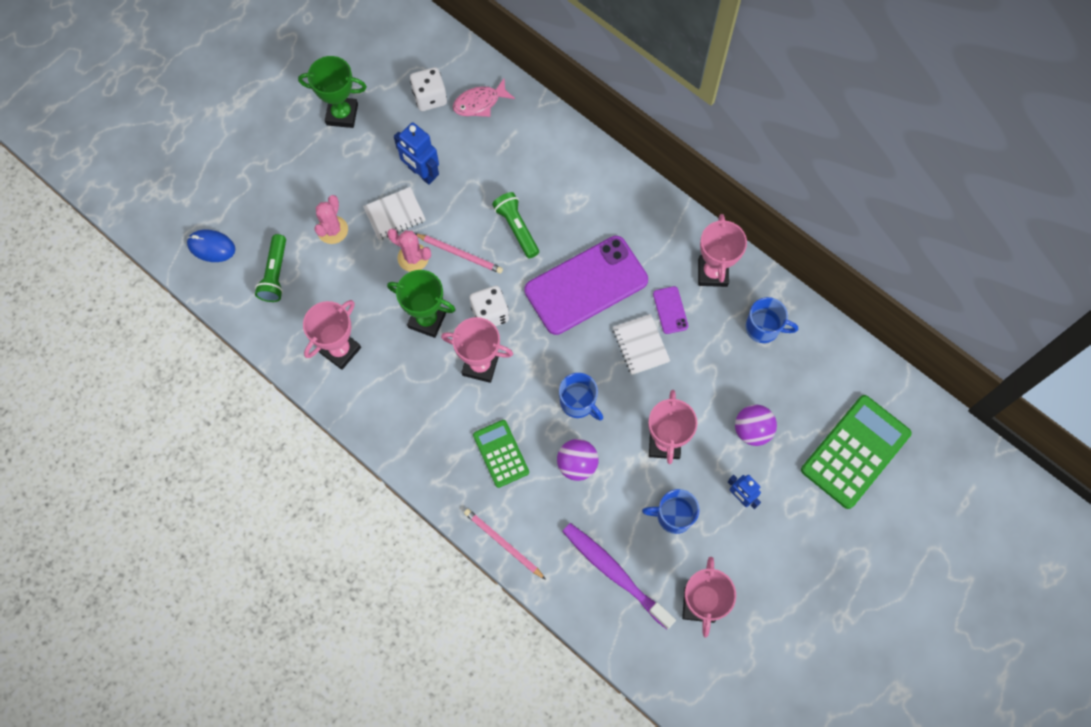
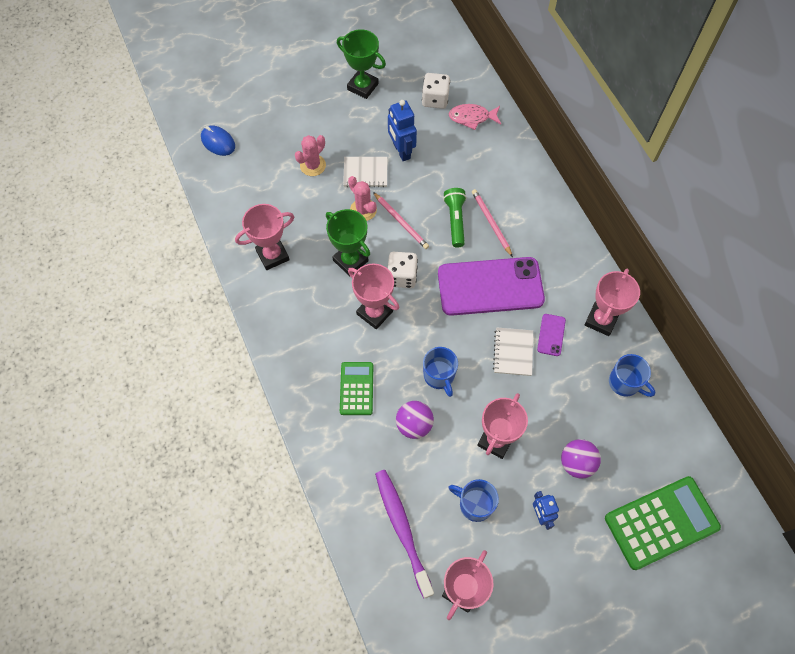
camera: 25 degrees right, 5 degrees down
(275, 274) = (254, 180): green flashlight -> none
(503, 543) = (322, 461): pink pencil -> pink pencil (491, 223)

